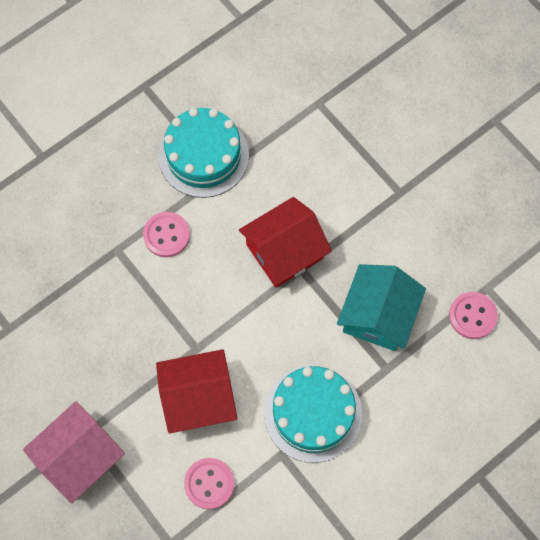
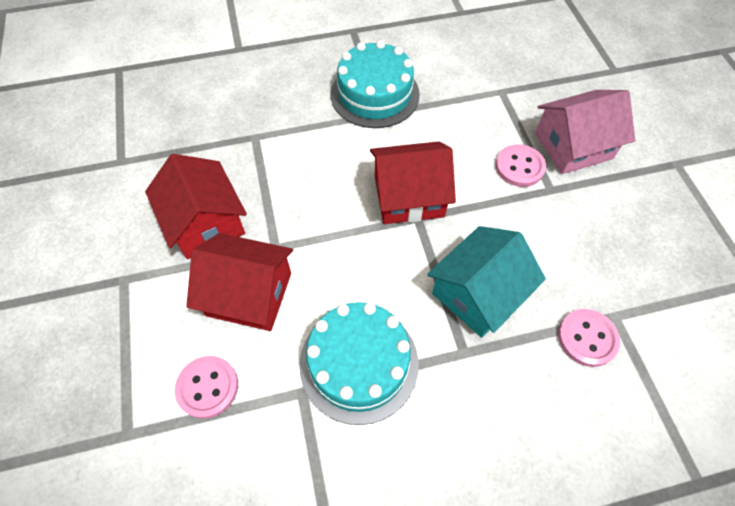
camera: 25 degrees right, 10 degrees down
(79, 457) = (101, 299): pink house -> pink house (573, 146)
(124, 353) = (205, 223): none -> red house
(166, 235) = (305, 142): pink button -> pink button (519, 167)

